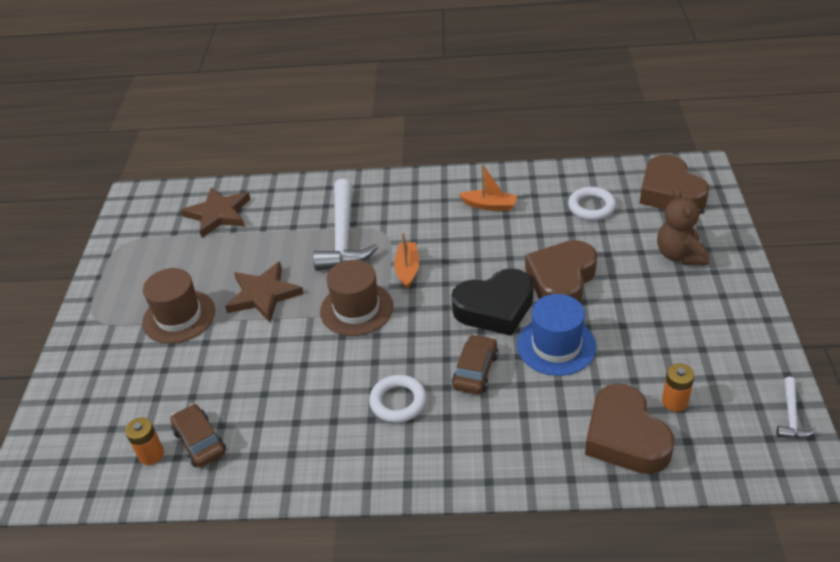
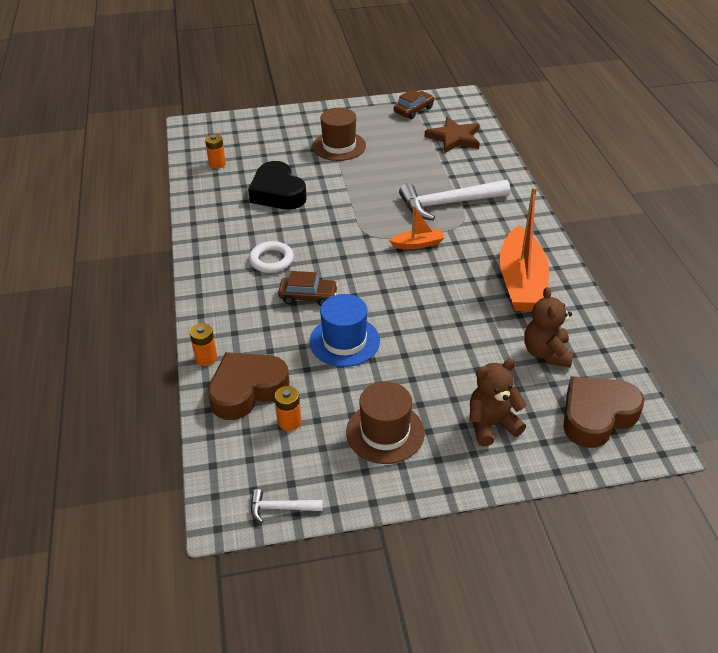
camera: 75 degrees right, 0 degrees up
(200, 441) = (228, 180): brown car -> brown car (413, 110)
(263, 294) = (369, 177): brown star -> none
(356, 309) = (364, 224): brown hat -> brown hat (385, 432)
(489, 205) = (521, 282): orange boat -> orange boat, size x2.07
(495, 308) = (382, 300): black heart -> black heart (278, 193)
(561, 280) = (429, 338): brown heart -> none
(568, 476) = (206, 358): none -> orange battery
(591, 207) = (546, 353): white ring -> brown teddy bear

